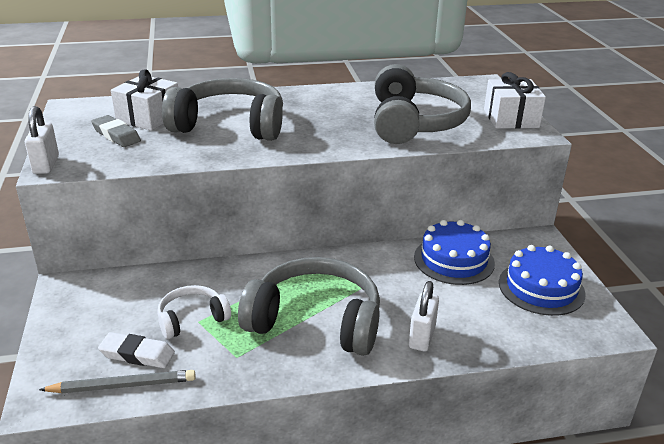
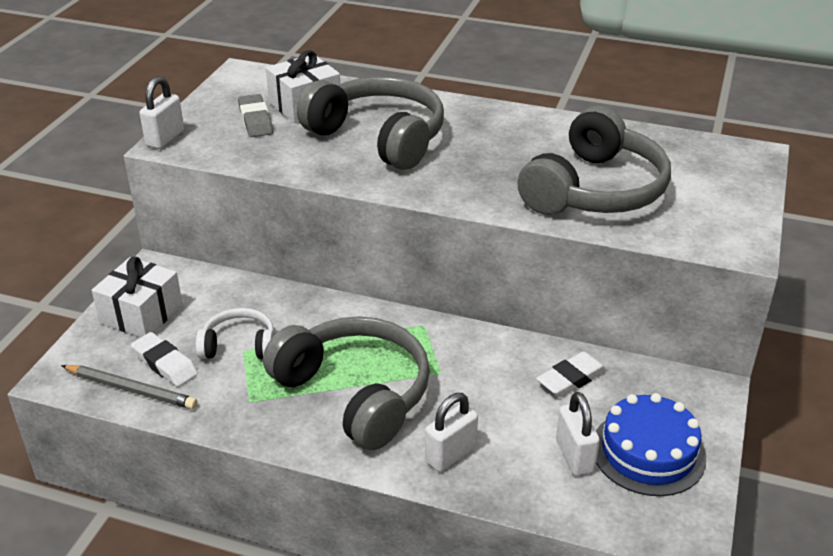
camera: 30 degrees right, 5 degrees up
(454, 260) = (571, 379): blue cake -> white eraser
(501, 307) = (574, 456): none -> white padlock
(511, 118) = (730, 217): white gift -> white gift (141, 314)

